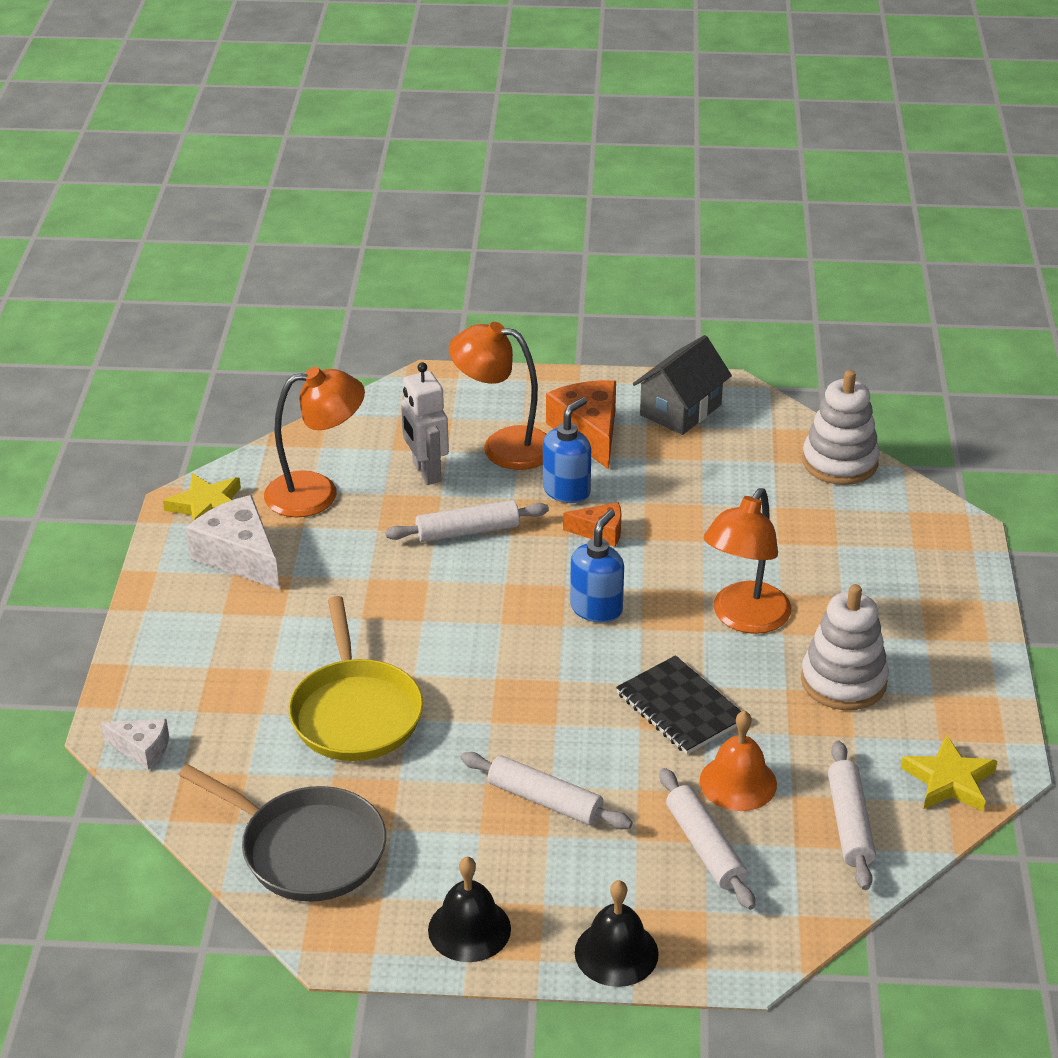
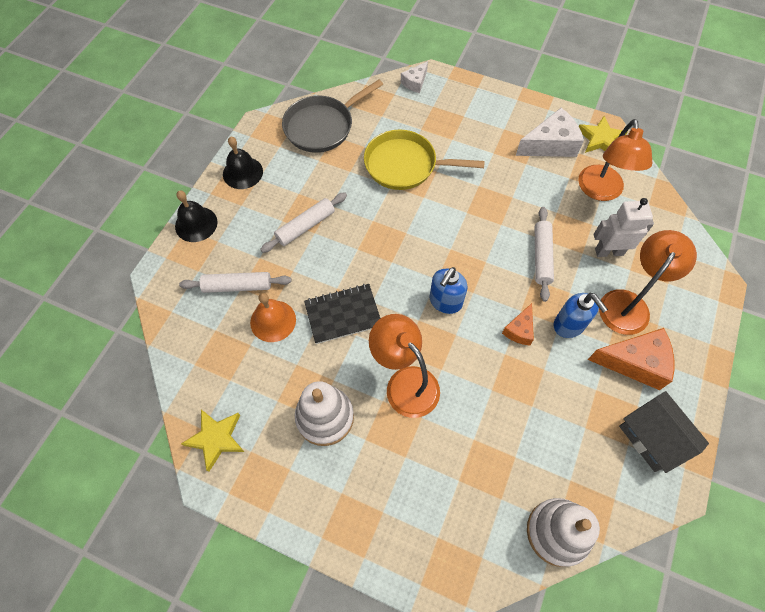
camera: 110 degrees right, 25 degrees up
(596, 608) = (445, 301): blue soap dispenser -> blue soap dispenser turned 75 degrees clockwise
(849, 823) = (215, 365): white rolling pin -> none

